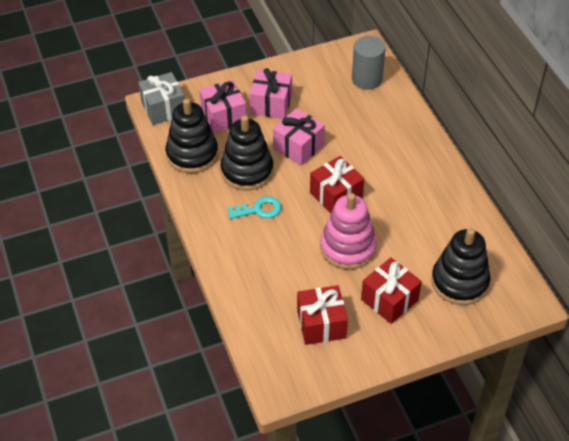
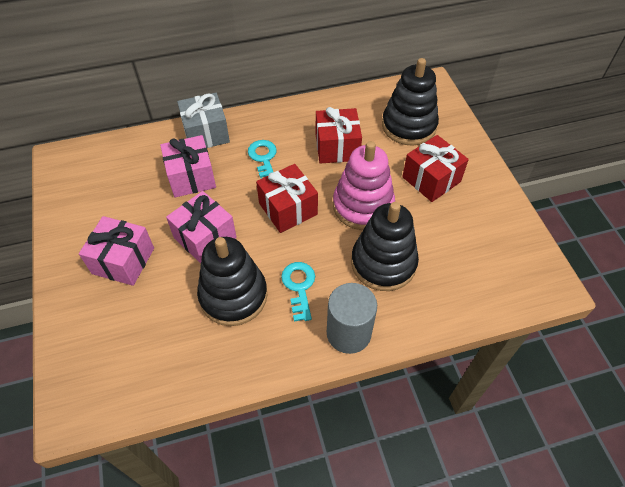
camera: 85 degrees left, 5 degrees up
(163, 108) = (86, 399): grey gift -> grey gift (206, 133)
(192, 154) = (189, 361): black stacking toy -> black stacking toy (383, 263)
(223, 116) = (128, 318): pink gift -> pink gift (191, 177)
(321, 324) = (465, 239): red gift -> red gift (337, 147)
(367, 79) = (114, 162): grey cylinder -> grey cylinder (348, 333)
(390, 173) = (263, 158): none -> turquoise key

